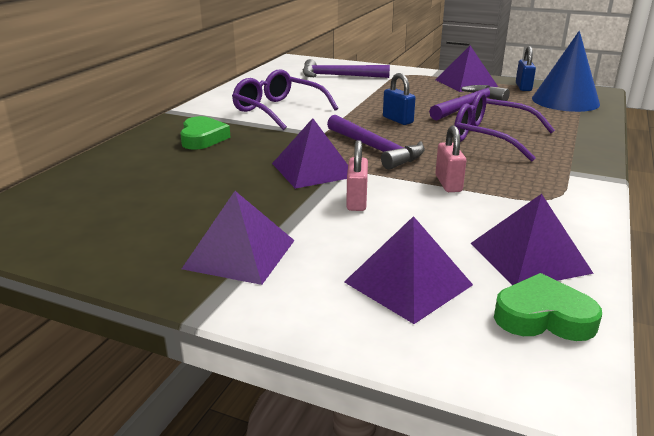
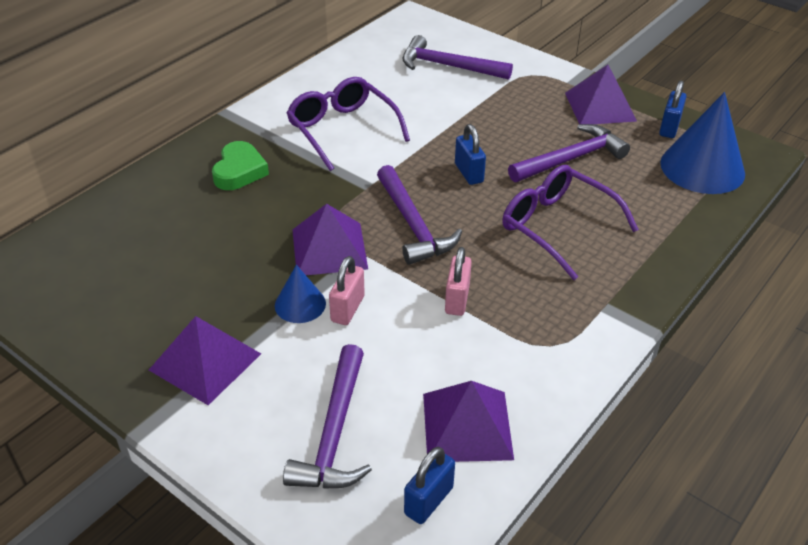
camera: 15 degrees right, 15 degrees up
(310, 204) = (300, 304): none -> blue cone
(408, 283) = (334, 433): purple pyramid -> purple hammer
(543, 317) = (428, 501): green heart -> blue padlock

